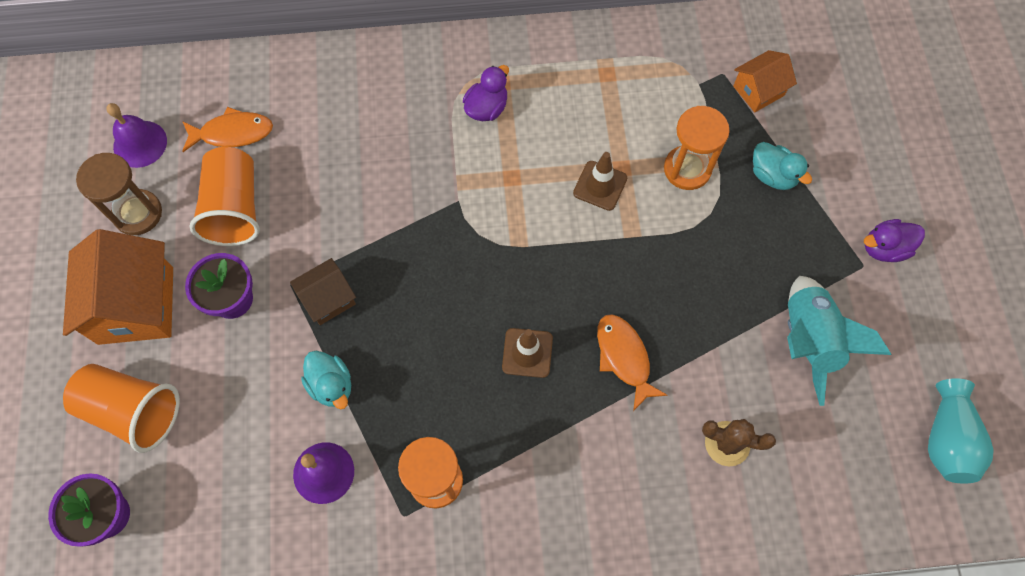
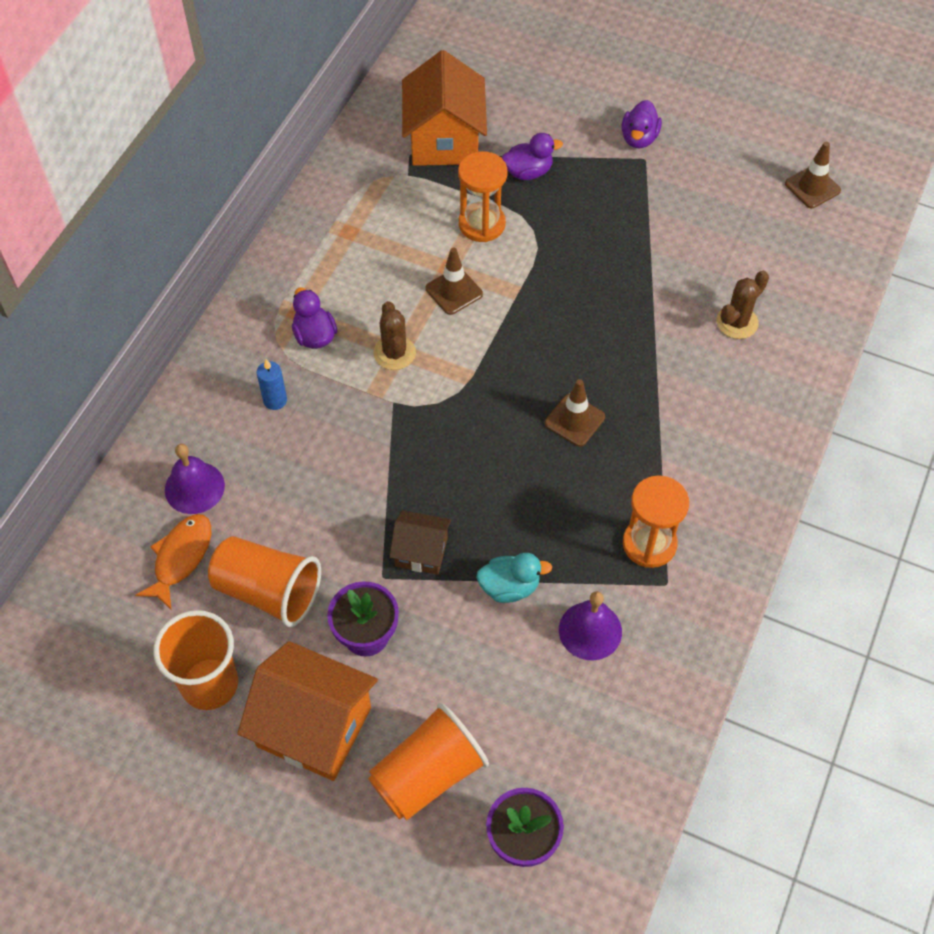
camera: 60 degrees left, 10 degrees down
(138, 213) = (210, 684): brown hourglass -> orange cup
(140, 144) = (128, 649): purple bell -> purple bell (194, 487)
(328, 299) = (421, 552): brown house -> brown house turned 75 degrees counterclockwise
(408, 115) = (275, 400): none -> blue candle
(507, 175) = (394, 353): none -> brown cactus
(624, 357) = (622, 353): orange fish -> none
(758, 91) = (444, 140): orange house -> orange house, size x1.83
(772, 175) = (528, 172): turquoise duck -> purple duck
(808, 341) = (684, 226): turquoise rocket -> none
(946, 439) = (812, 187): turquoise vase -> brown traffic cone

